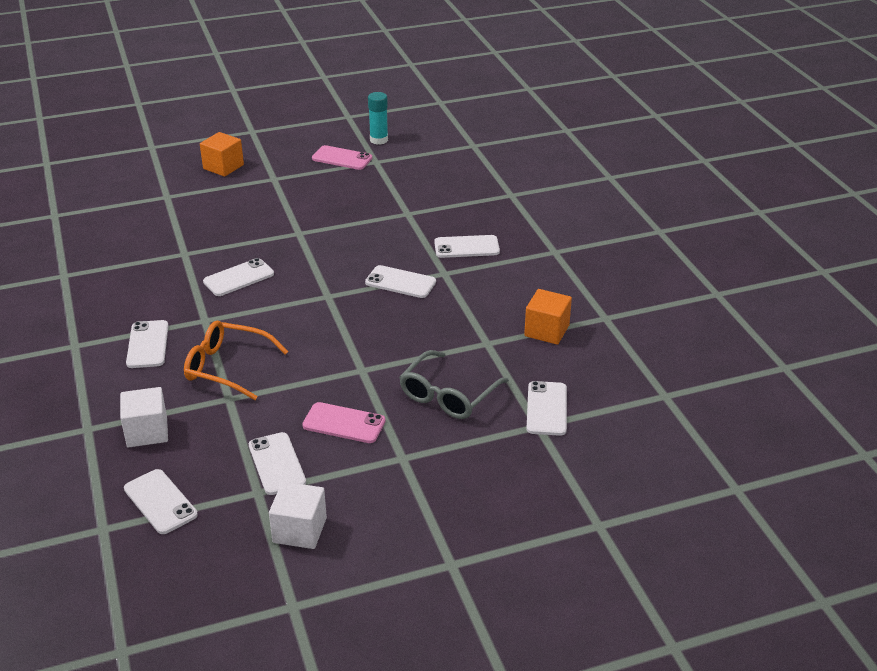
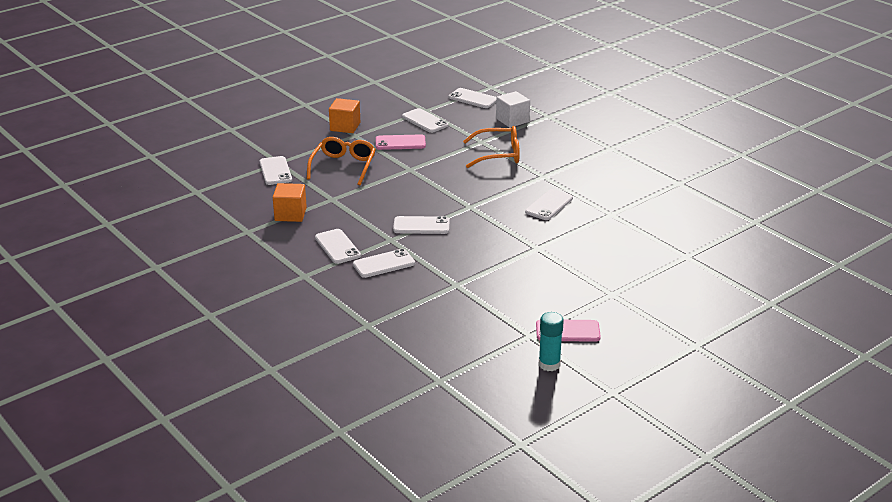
camera: 160 degrees right, 5 degrees down
(148, 344) = (564, 156): white phone -> white phone (337, 247)
(223, 167) = (673, 296): orange cube -> orange cube (345, 126)
(299, 530) = (390, 102): white cube -> none
(449, 395) = (343, 167): grey glasses -> orange glasses

